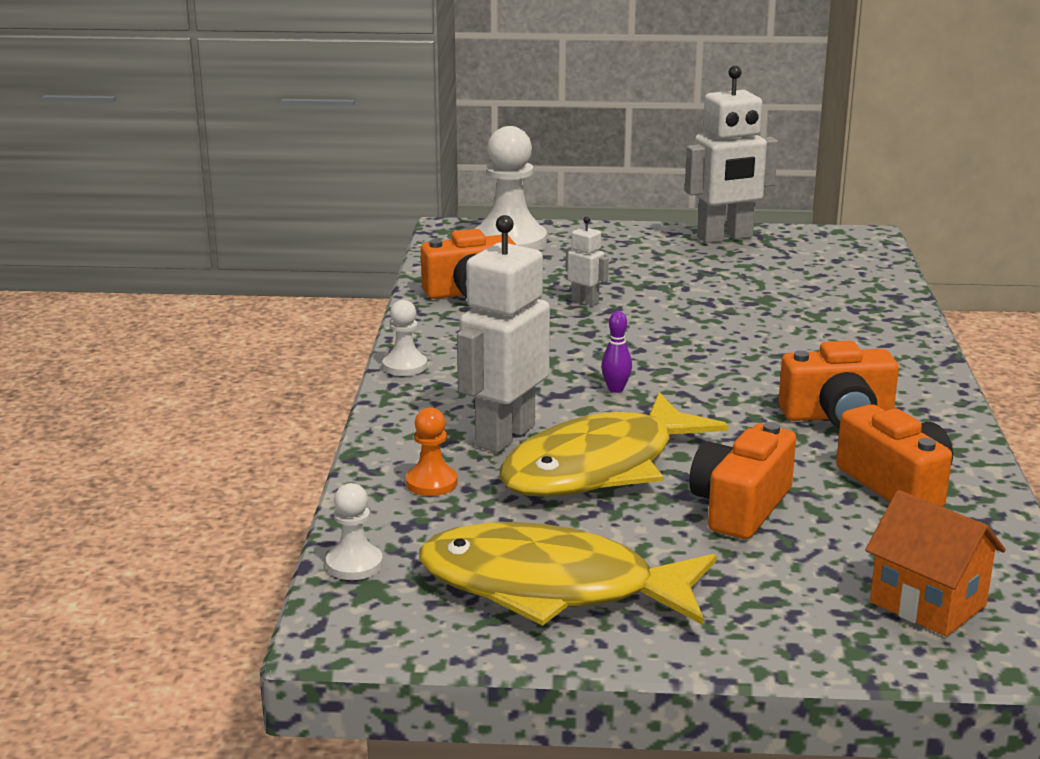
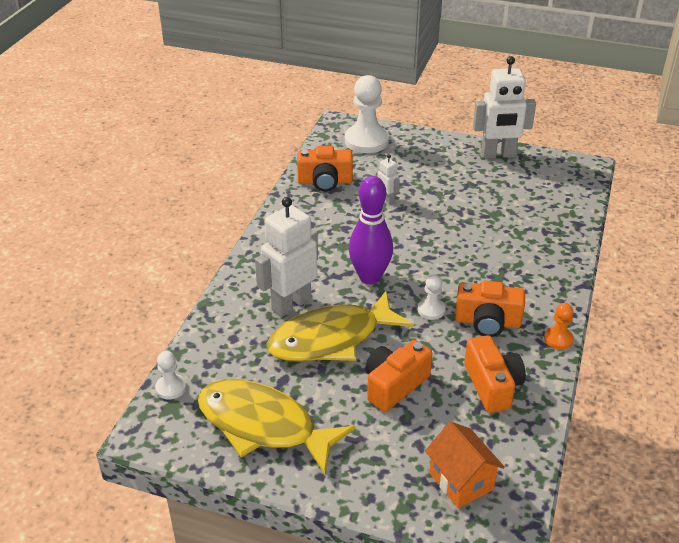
camera: 15 degrees right, 15 degrees up
(405, 366) = (261, 238): white pawn -> white pawn (431, 310)
(431, 483) = (236, 334): orange pawn -> orange pawn (558, 339)
(616, 389) = (370, 277): purple bowling pin -> purple bowling pin, size x2.45

